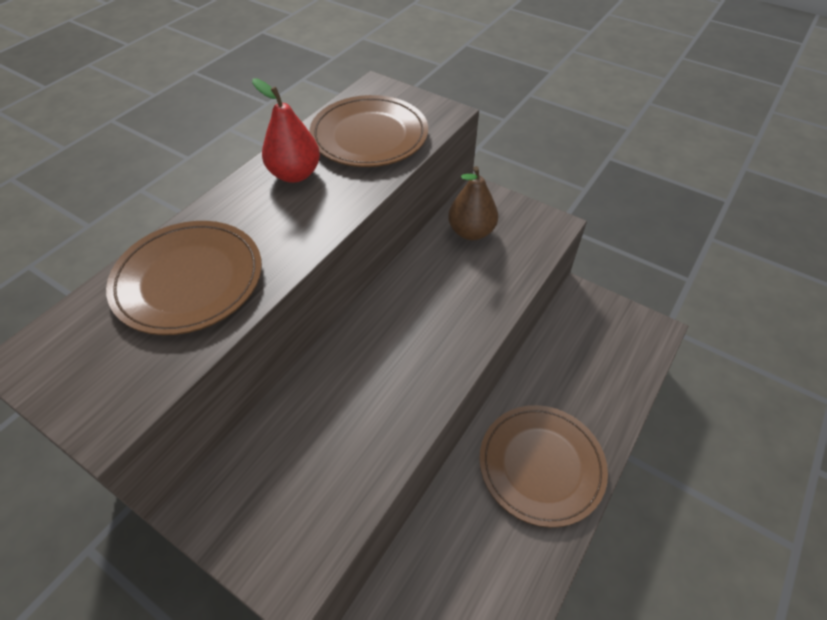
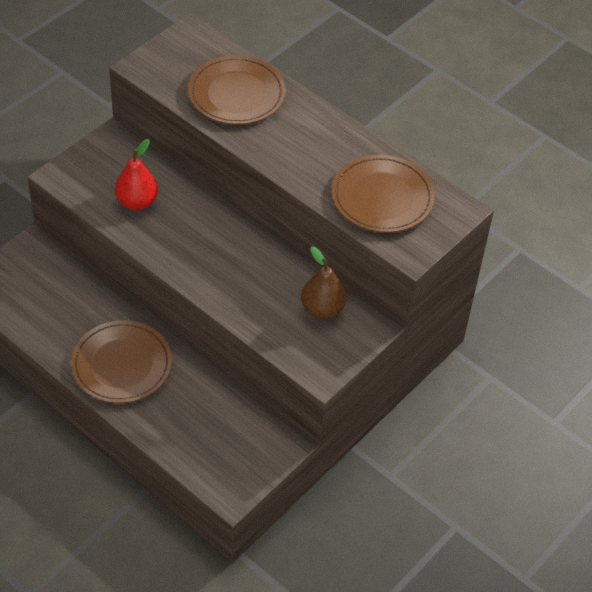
camera: 95 degrees right, 0 degrees up
(295, 174) = (337, 149): red pear -> red pear (137, 202)

